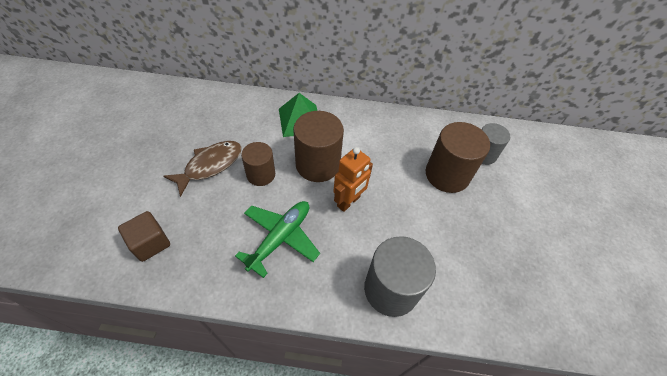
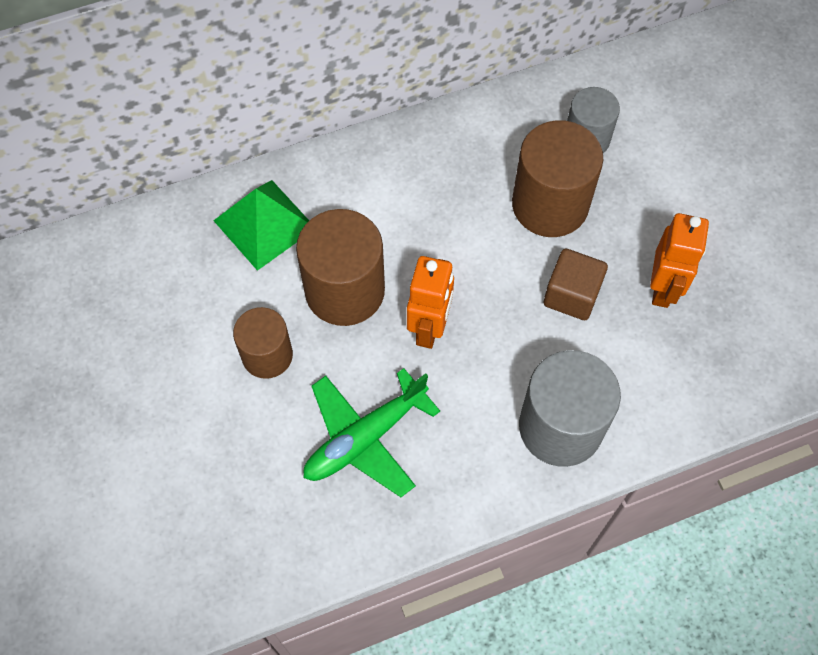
camera: 25 degrees left, 10 degrees up
(150, 243) = (180, 551): brown cube -> brown cube (571, 295)
(210, 165) = (175, 383): brown fish -> none
(280, 238) = (365, 438): green plane -> green plane turned 135 degrees counterclockwise
(491, 245) = (663, 288): none -> orange robot

